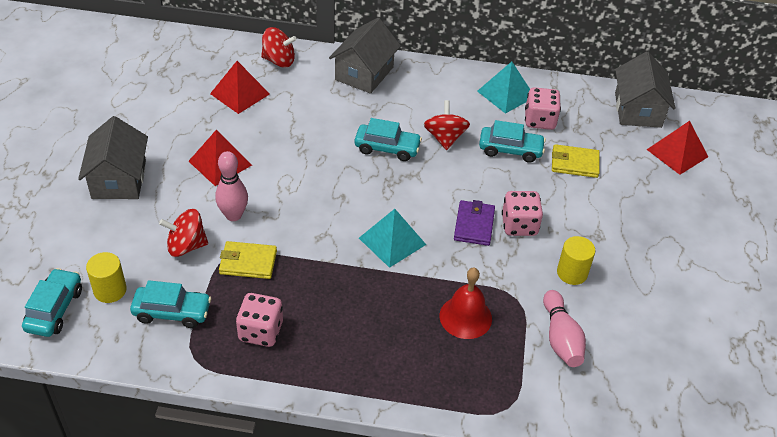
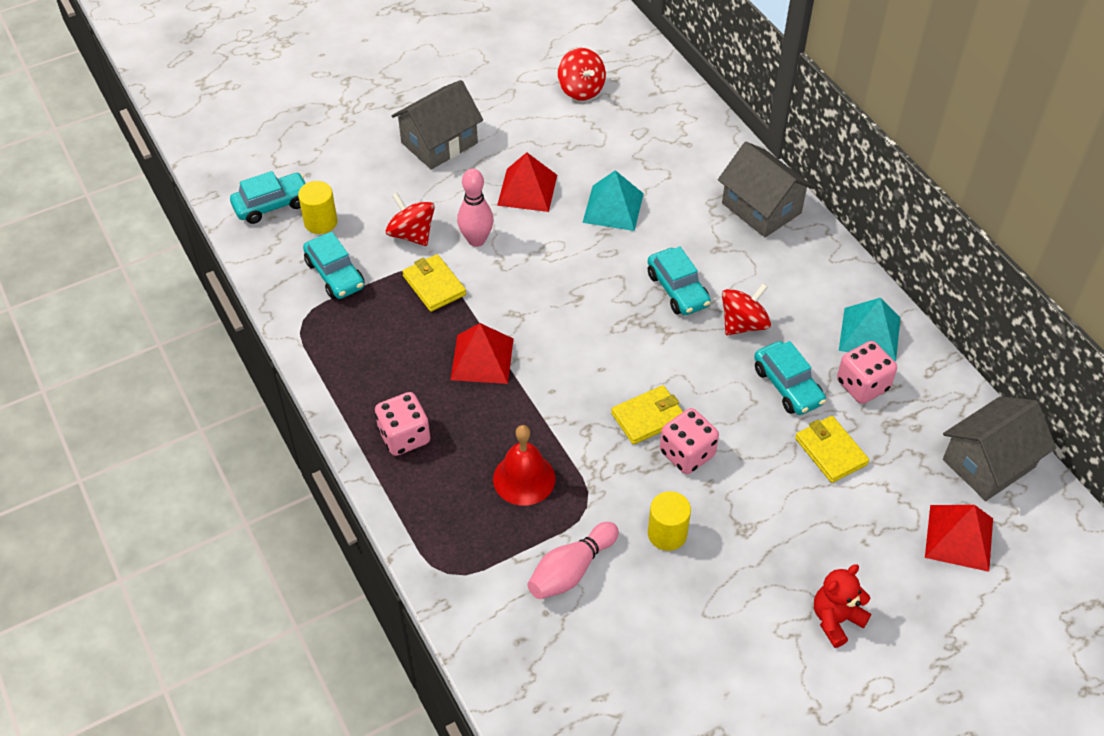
camera: 55 degrees right, 5 degrees up
(240, 93) = (627, 143): red pyramid -> red pyramid (482, 359)
(261, 331) = (369, 343): pink dice -> pink dice (404, 436)
(279, 60) = (703, 139): red spinning top -> red spinning top (581, 89)
(364, 73) = (761, 208): grey house -> grey house turned 60 degrees clockwise
(392, 241) = (561, 368): turquoise pyramid -> turquoise pyramid (613, 208)
(474, 225) = (648, 417): purple wallet -> yellow wallet
(693, 237) = (836, 620): none -> red teddy bear

